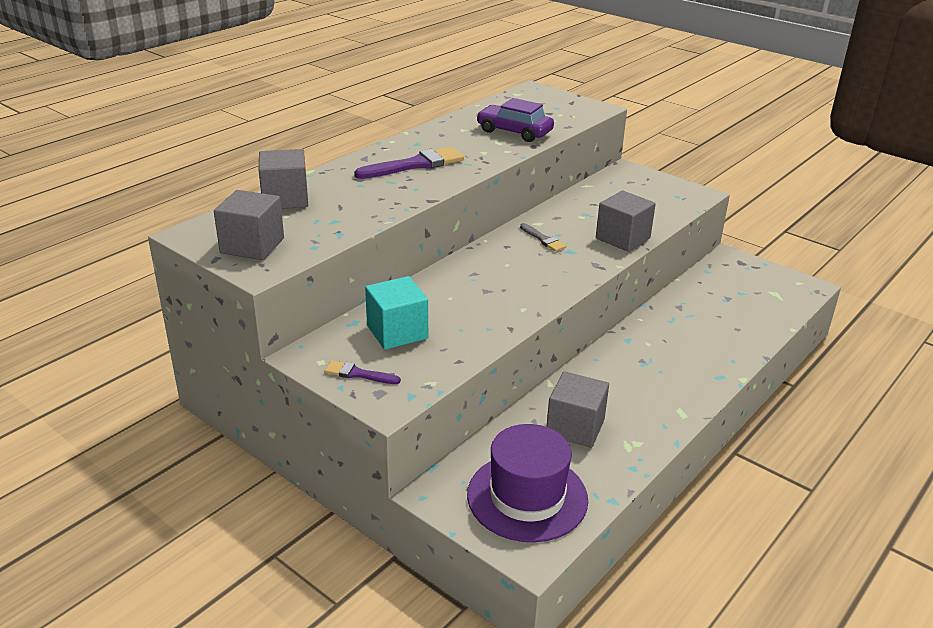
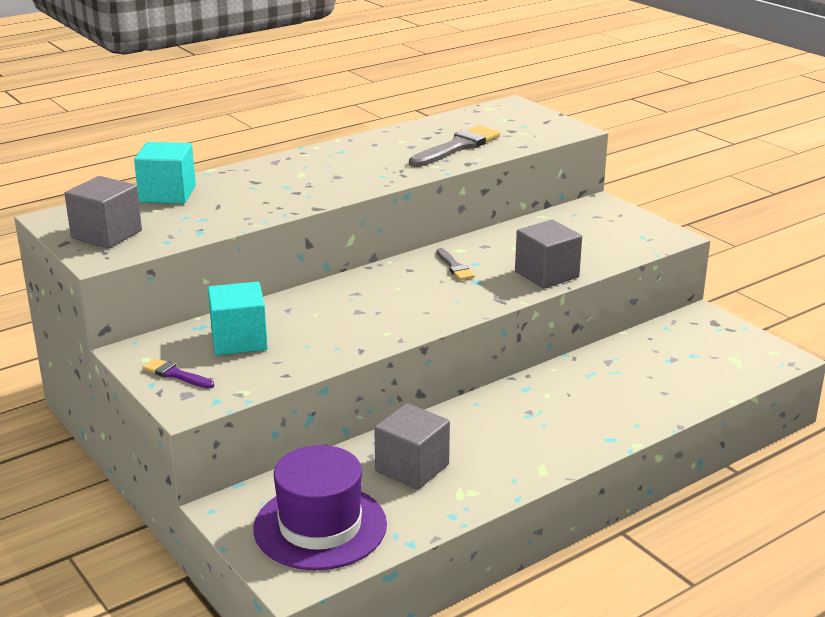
camera: 15 degrees right, 5 degrees down
(285, 199) = (167, 194): grey cube -> turquoise cube
(415, 165) = (324, 172): purple brush -> none
(514, 132) = (457, 147): purple car -> grey brush

